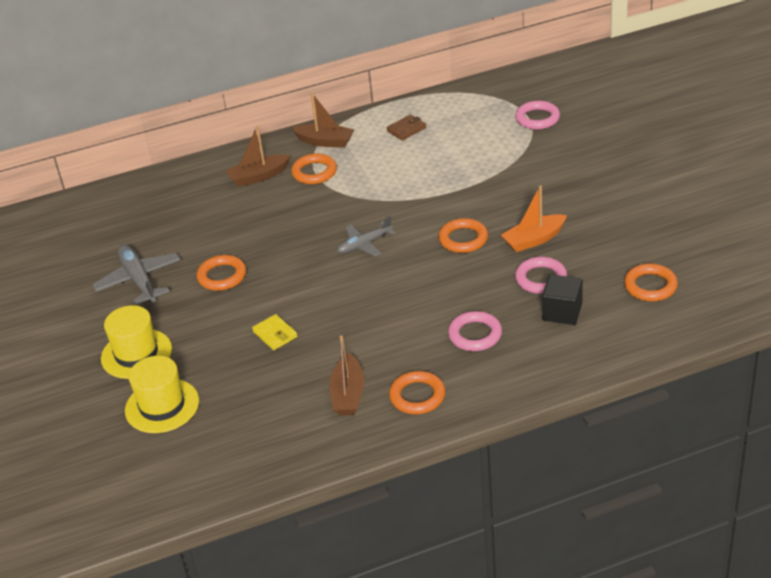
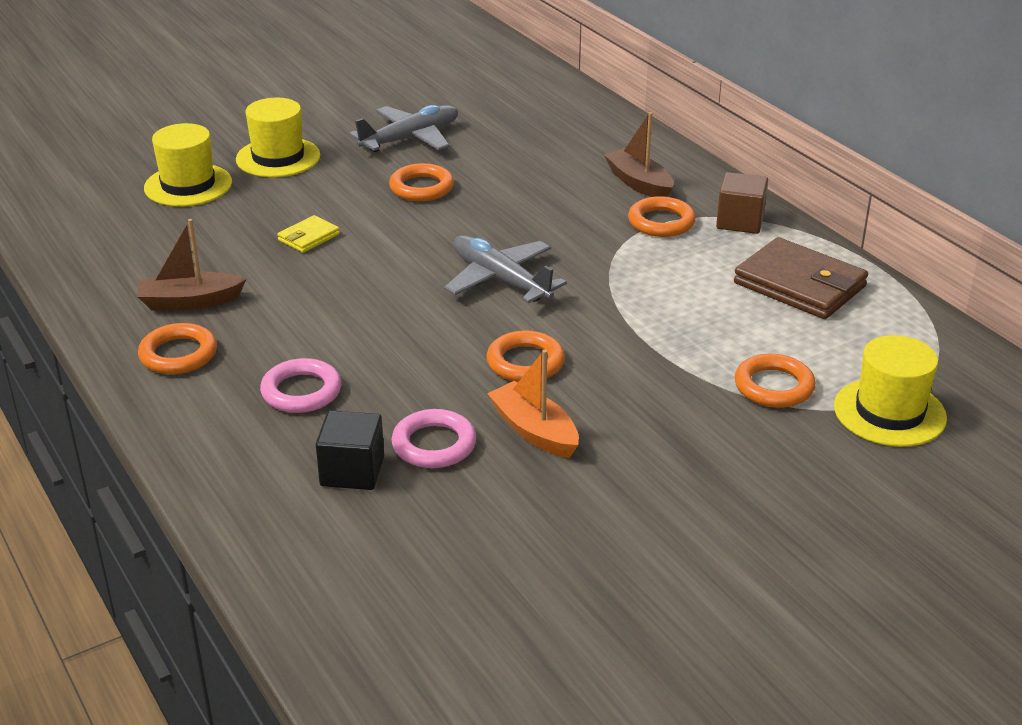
camera: 75 degrees right, 5 degrees down
(325, 142) = (740, 221): brown boat -> brown cube
(364, 244) = (500, 280): grey plane -> grey plane, size x1.54
(406, 129) = (799, 285): brown wallet -> brown wallet, size x2.03
(537, 118) = (889, 412): pink ring -> yellow hat
(650, 286) = (422, 567): orange ring -> orange ring (774, 386)

